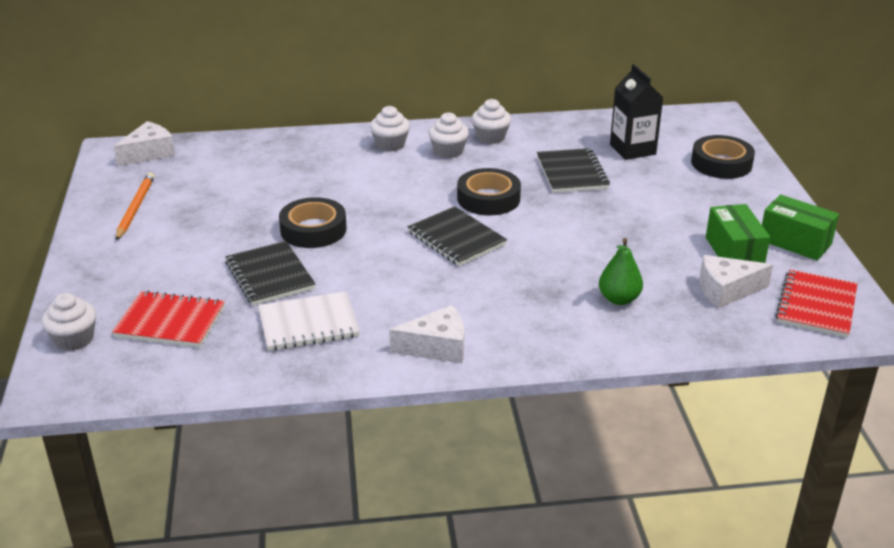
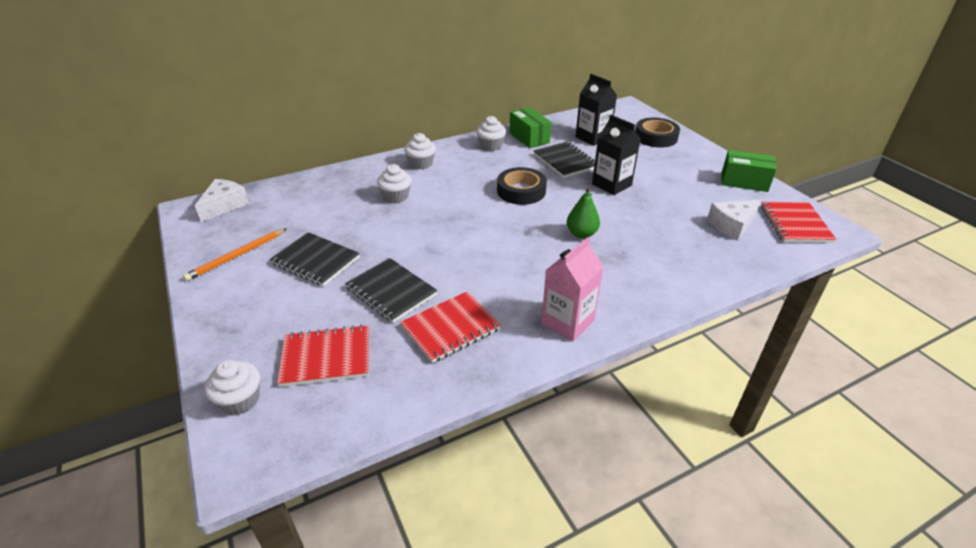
camera: 20 degrees left, 5 degrees up
(135, 208) = (237, 256): orange pencil -> orange pencil turned 120 degrees counterclockwise
(308, 324) = (451, 328): white notebook -> red notebook
(313, 229) = (403, 243): black tape -> none
(437, 347) = (567, 322): white cheese -> pink carton
(448, 151) = (467, 161): white cupcake -> white cupcake (396, 196)
(456, 238) = (519, 227): black notebook -> black notebook (315, 261)
(609, 212) = (611, 185): none -> black carton
(619, 299) = (668, 249): green pear -> green pear (581, 234)
(734, 252) = (713, 197): green box -> green box (529, 138)

